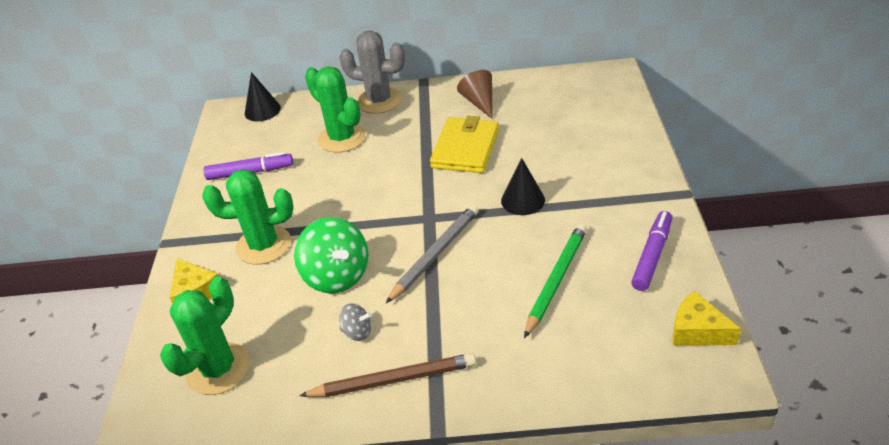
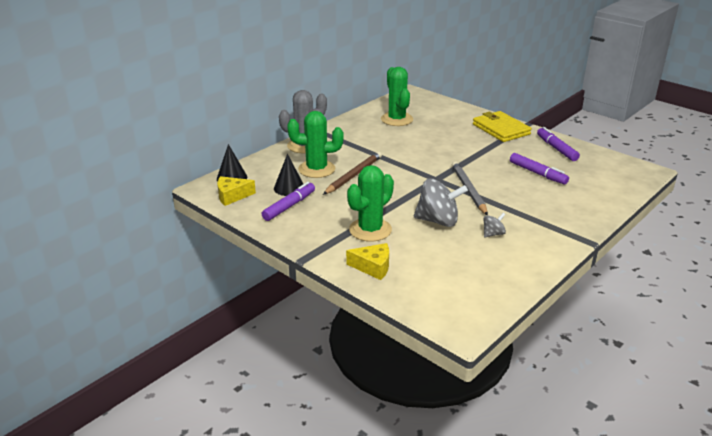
camera: 50 degrees left, 10 degrees down
(218, 369) = (456, 285): green cactus -> green cactus (397, 119)
(337, 276) = (438, 221): green spinning top -> grey spinning top
(393, 380) = (543, 240): brown pencil -> brown pencil (354, 175)
(465, 148) = (398, 146): yellow wallet -> yellow wallet (501, 129)
(479, 102) = (366, 126): brown cone -> none
(523, 200) = (467, 153): black cone -> black cone (289, 188)
(556, 280) = (537, 173): green pencil -> purple marker
(697, 331) = (616, 163): yellow cheese -> yellow cheese (232, 196)

